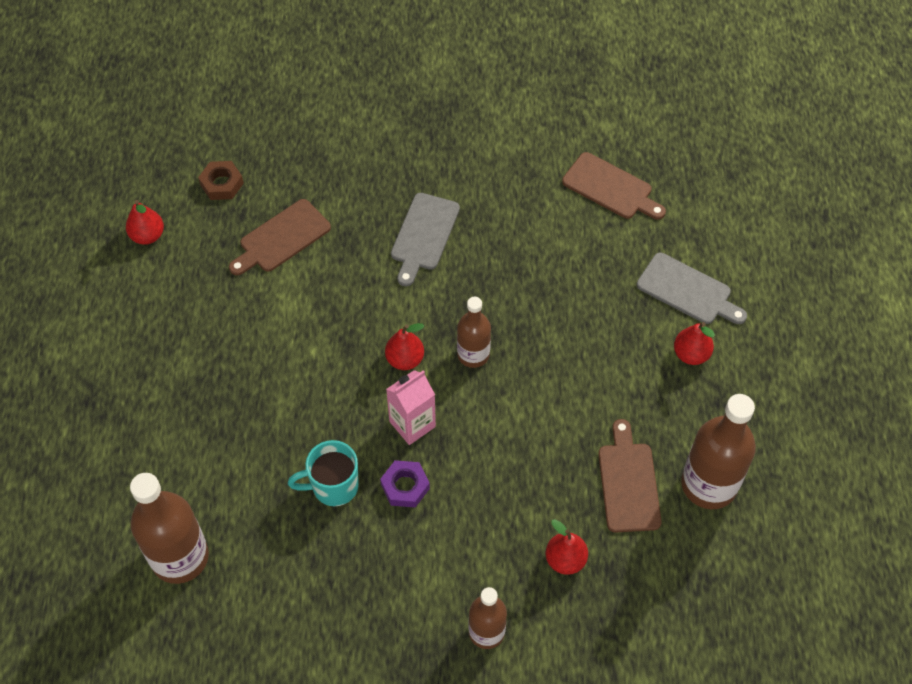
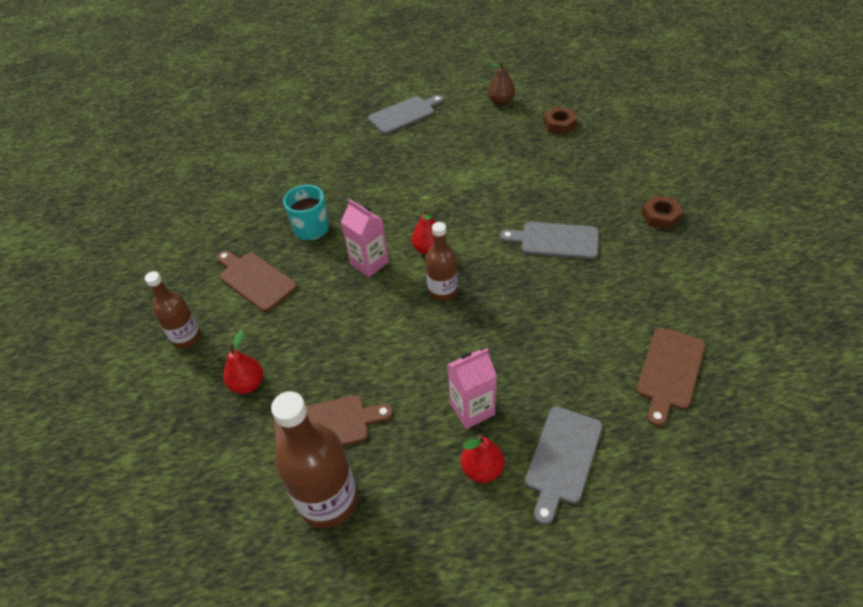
camera: 85 degrees right, 10 degrees down
(130, 354) = (404, 114): none -> grey cutting board
(148, 235) = (501, 102): red pear -> brown pear
(180, 557) = (255, 166): brown bottle -> none
(282, 238) = (522, 162): brown cutting board -> brown cutting board (255, 280)
(405, 486) = (313, 268): purple nut -> none
(413, 134) = (660, 216): none -> brown nut
(627, 351) = (472, 409): none -> pink carton

